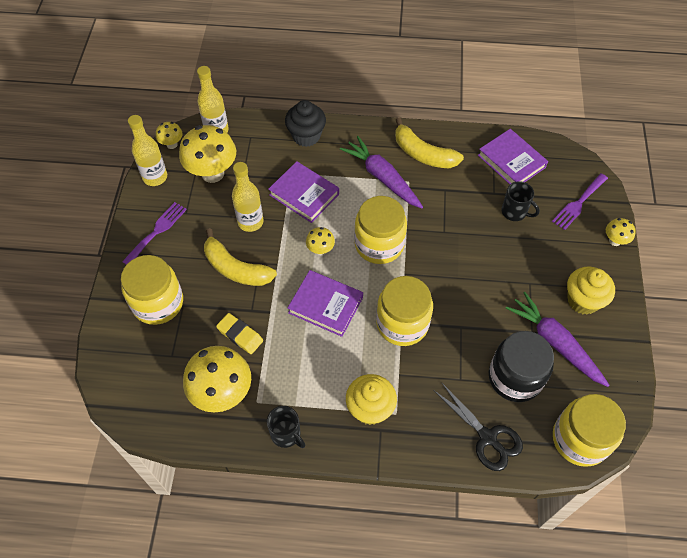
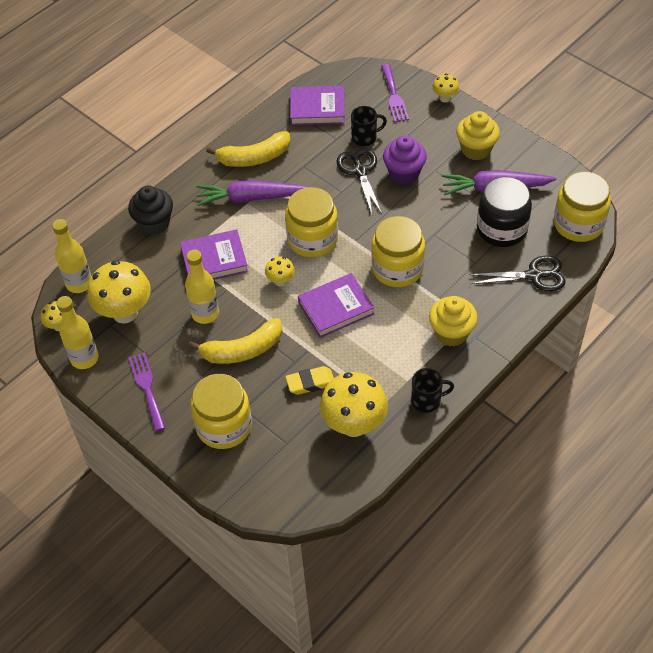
camera: 50 degrees left, 5 degrees down
(476, 232) = (360, 171): none -> black scissors
(504, 264) = (404, 173): none -> purple cupcake

